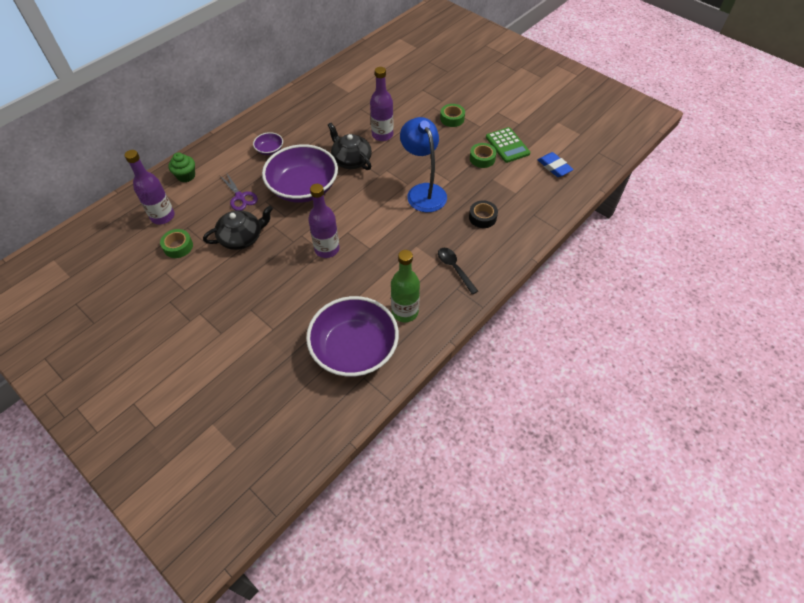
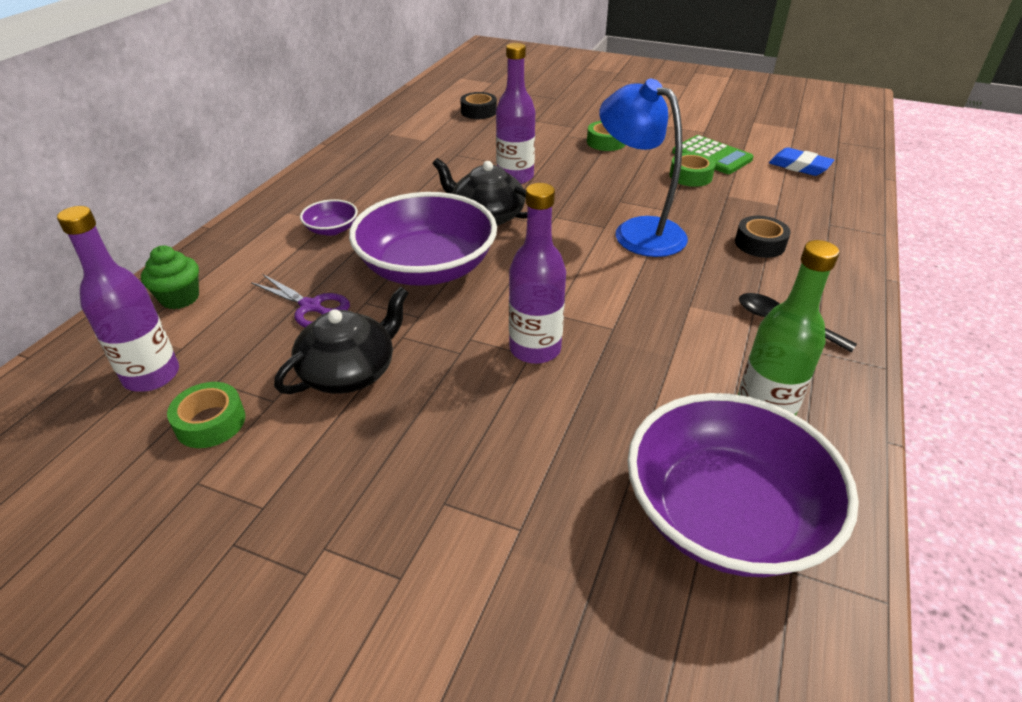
camera: 20 degrees left, 15 degrees down
(393, 74) = (478, 111): none -> black tape

